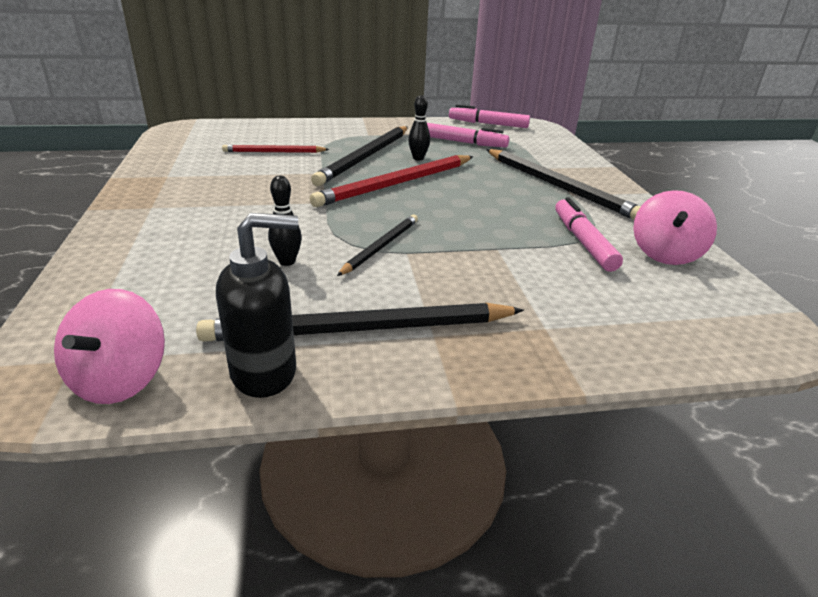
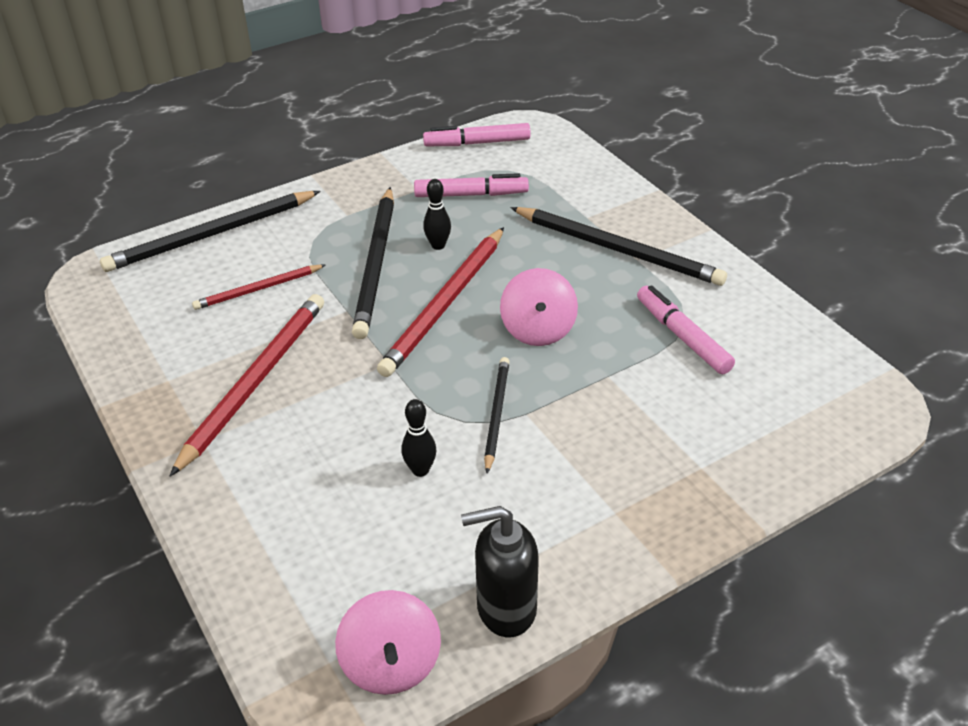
camera: 20 degrees left, 10 degrees up
(221, 189) = (255, 382): none -> red pencil
(265, 373) = (505, 608): black soap dispenser -> black soap dispenser turned 150 degrees counterclockwise
(359, 329) = (549, 530): black pencil -> black pencil (211, 235)
(665, 254) = (762, 328): pink spinning top -> pink spinning top (538, 330)

